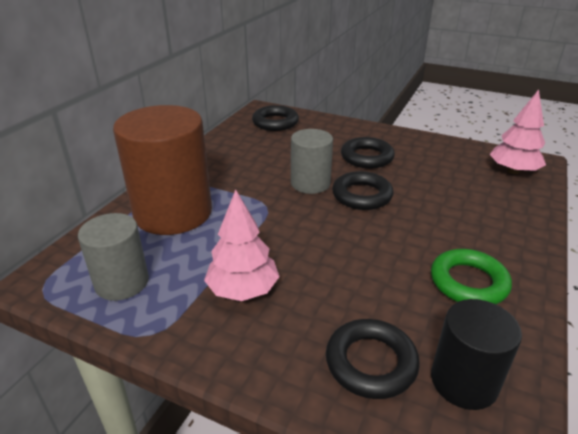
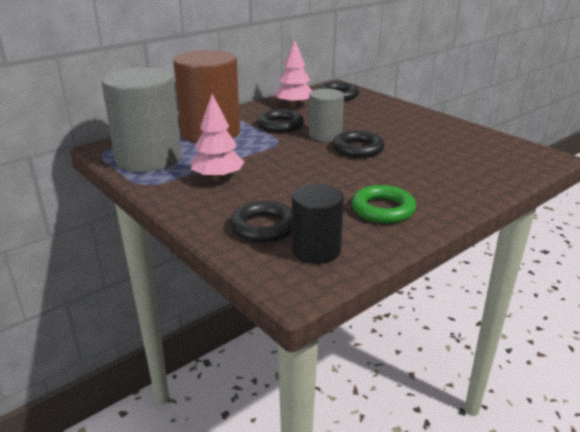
camera: 25 degrees right, 5 degrees down
(122, 282) = (148, 159): grey cylinder -> grey cylinder, size x1.77
(367, 157) = (390, 128): black ring -> black ring (280, 125)
(513, 171) = (515, 158): pink tree -> pink tree (294, 105)

